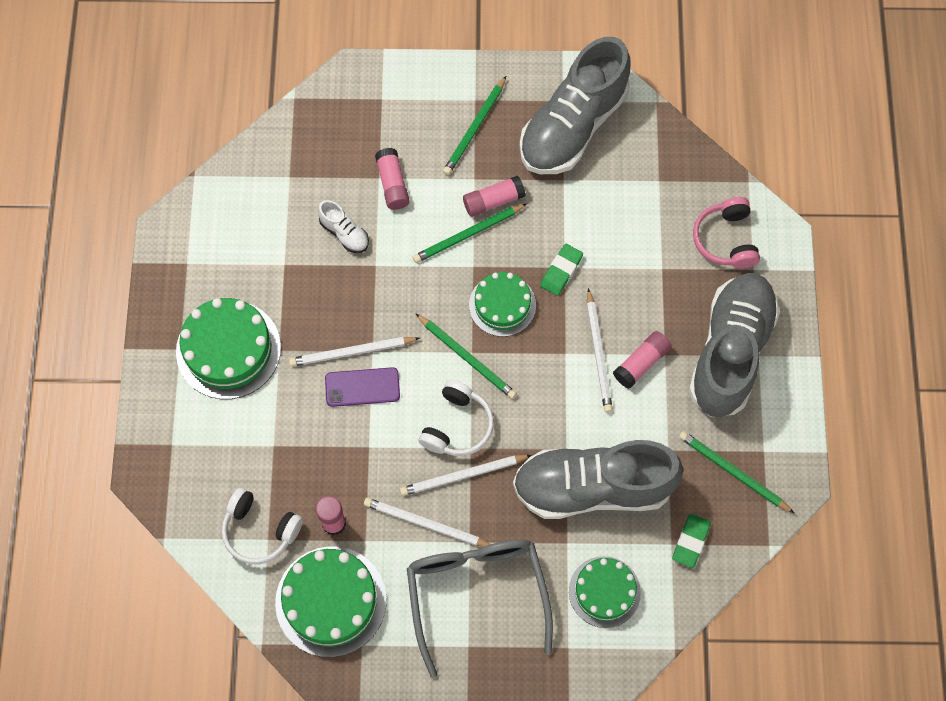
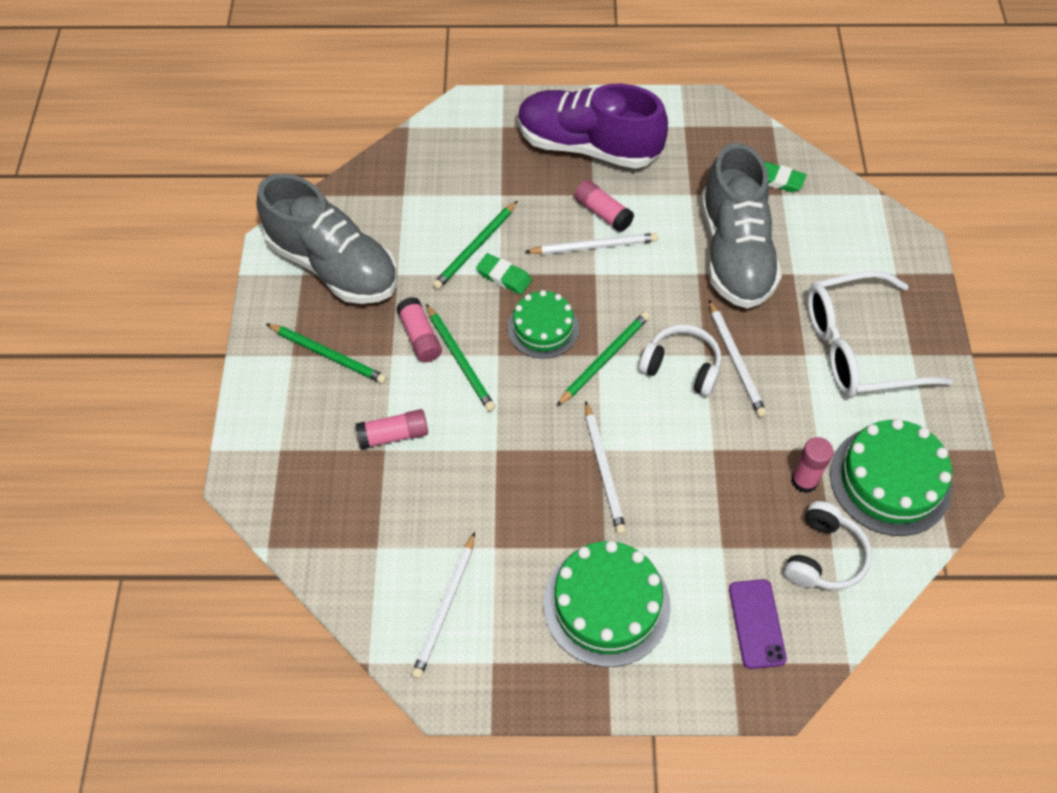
camera: 90 degrees left, 10 degrees down
(344, 233) = (455, 483): white shoe -> none
(362, 387) = (644, 458): purple phone -> purple phone (756, 623)
(426, 524) = (792, 393): white pencil -> white pencil (445, 607)
(476, 594) = (858, 347): grey glasses -> white glasses
(604, 591) = (836, 244): green cake -> none
(725, 240) = (470, 145): pink headphones -> none
(730, 352) = (588, 146): grey shoe -> purple shoe
(733, 472) = (707, 147): green pencil -> green pencil (476, 247)

